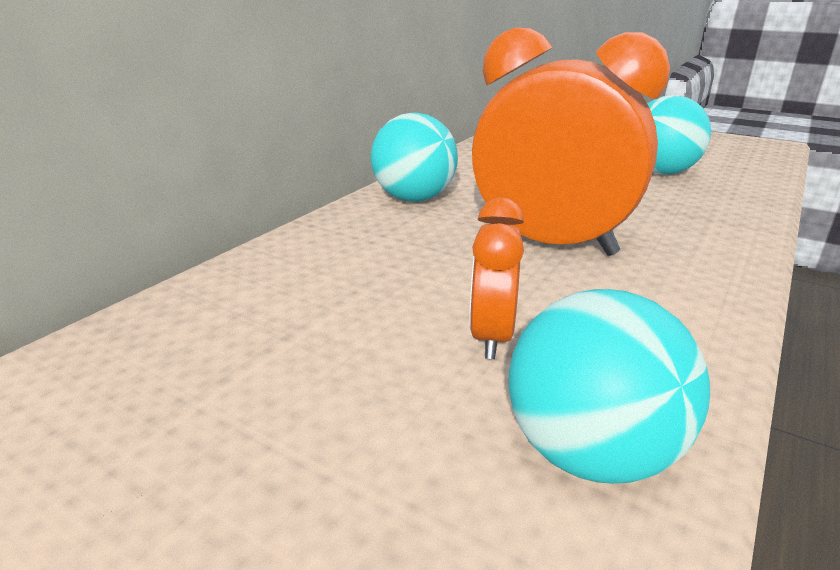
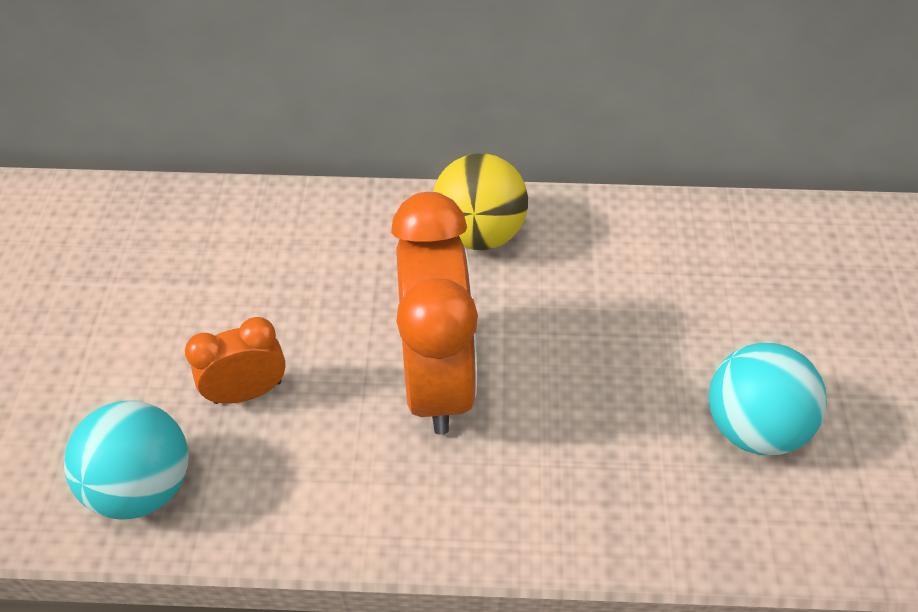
camera: 60 degrees right, 25 degrees up
(414, 198) = (479, 233): turquoise ball -> yellow ball

